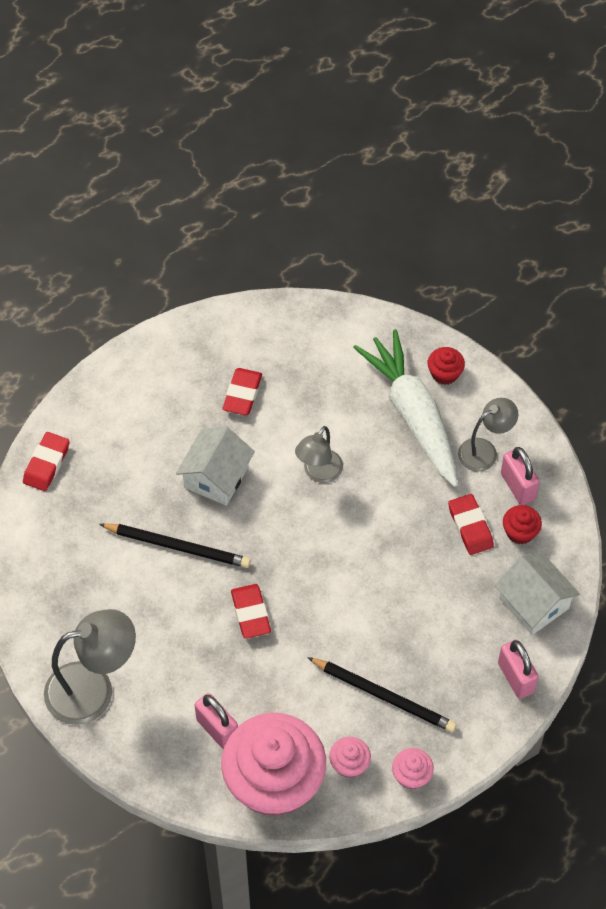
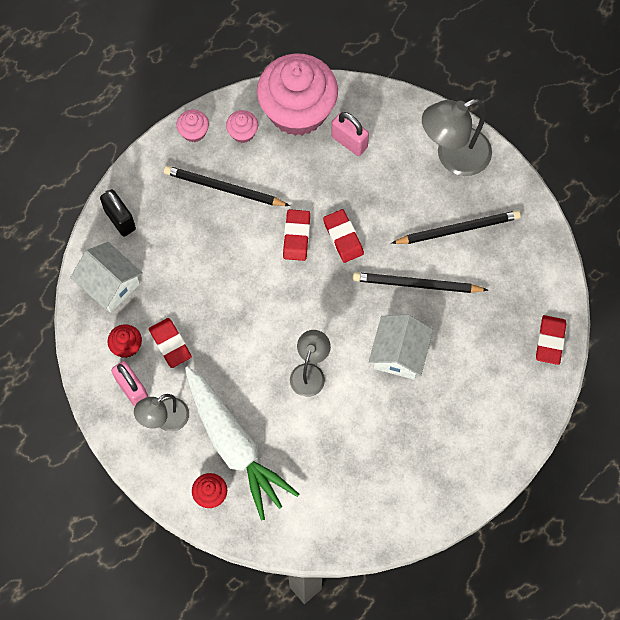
camera: 170 degrees right, 10 degrees up
(113, 601) = (458, 229): none -> black pencil
(242, 394) = (394, 440): red eraser -> red eraser (296, 236)
(516, 677) = (120, 220): pink padlock -> black padlock

